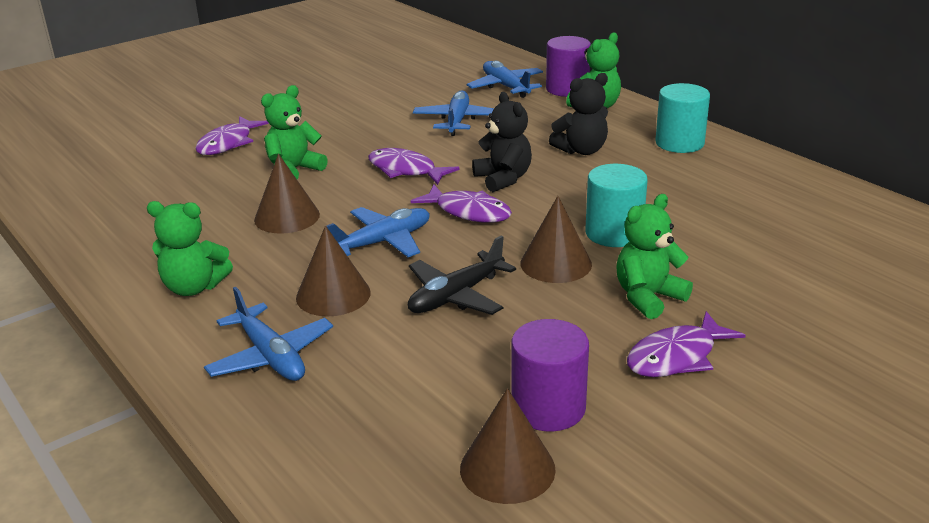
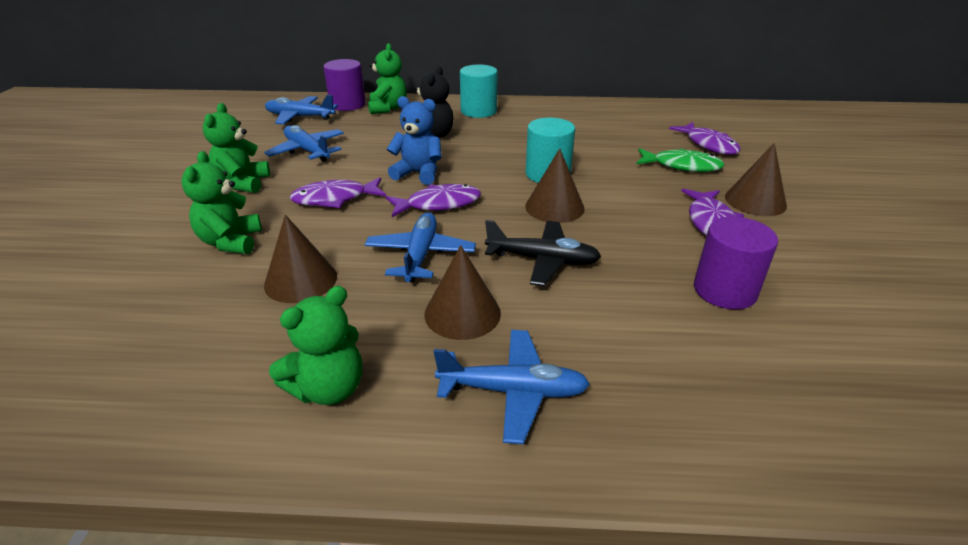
camera: 50 degrees left, 5 degrees up
(228, 143) = (109, 252): purple fish -> purple fish (708, 145)
(456, 296) = (542, 260): black plane -> black plane turned 75 degrees counterclockwise
(503, 179) = (418, 173): black teddy bear -> blue teddy bear
(507, 468) = (785, 341): brown cone -> brown cone (755, 201)
(648, 297) = (635, 199): green teddy bear -> green teddy bear (243, 183)
(780, 296) = (682, 166): none -> green fish

